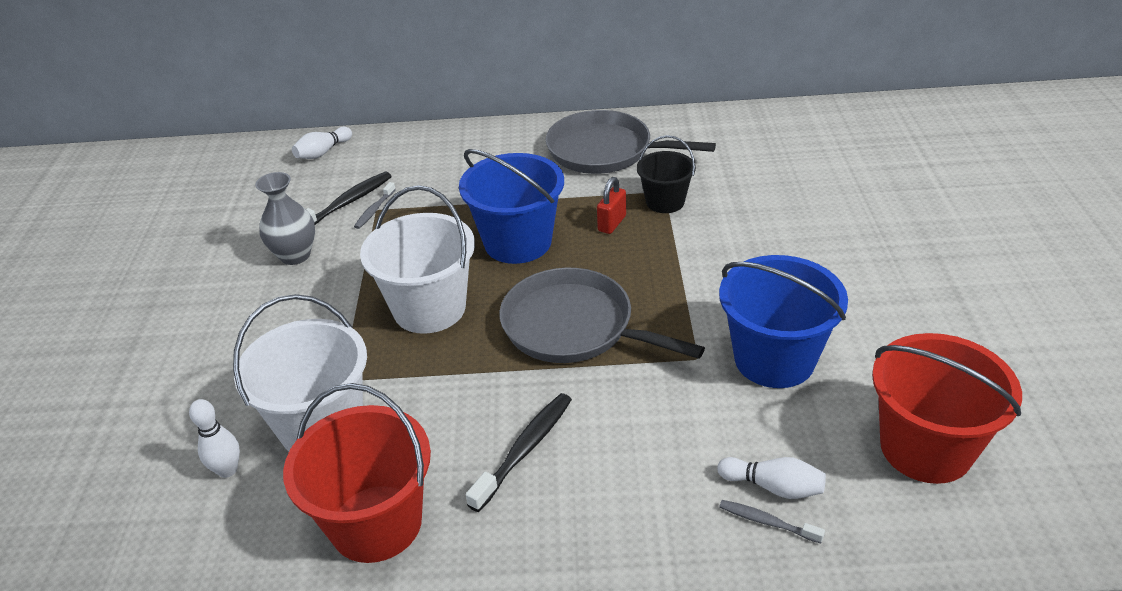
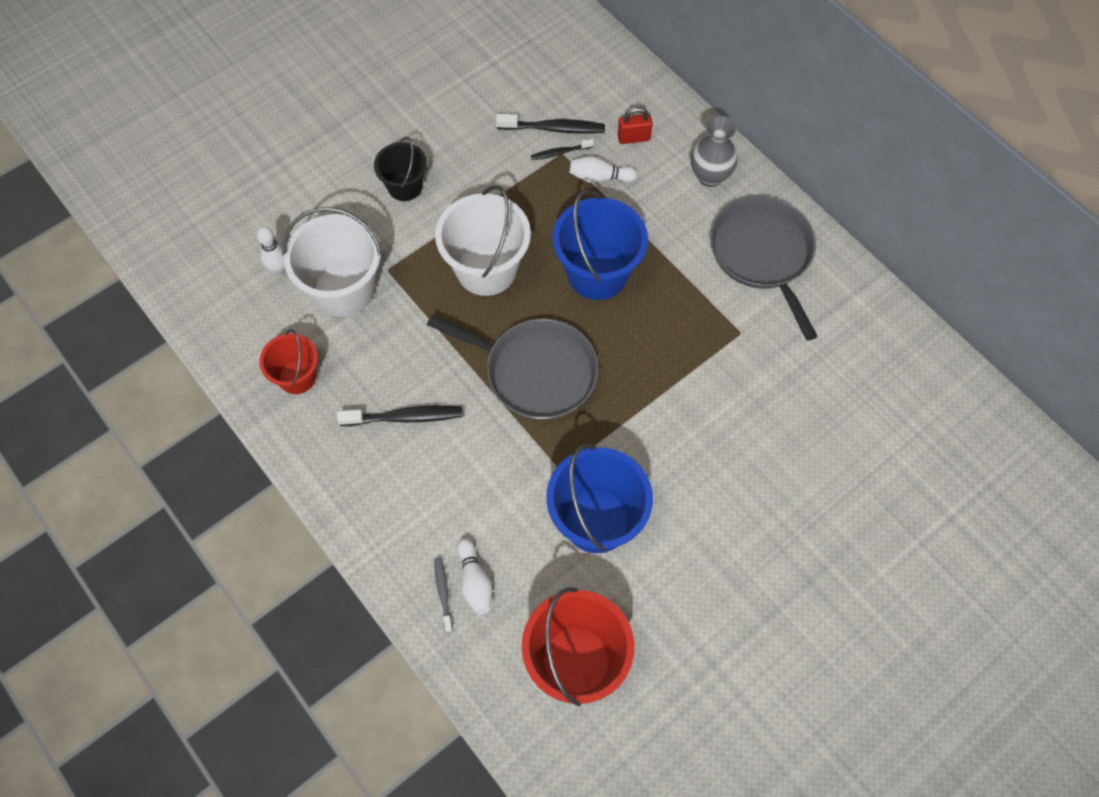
camera: 50 degrees right, 25 degrees up
(295, 255) = (475, 145): grey vase -> grey vase (710, 176)
(323, 152) = (599, 62): white bowling pin -> white bowling pin (599, 177)
(374, 210) = (560, 152): grey toothbrush -> black toothbrush
(376, 523) = (297, 377): red bucket -> red bucket, size x0.59
(574, 326) = (535, 372): grey pan -> grey pan turned 120 degrees clockwise
(612, 223) = (669, 321): red padlock -> red padlock (633, 138)
(665, 202) = (727, 342): black bucket -> black bucket (405, 186)

